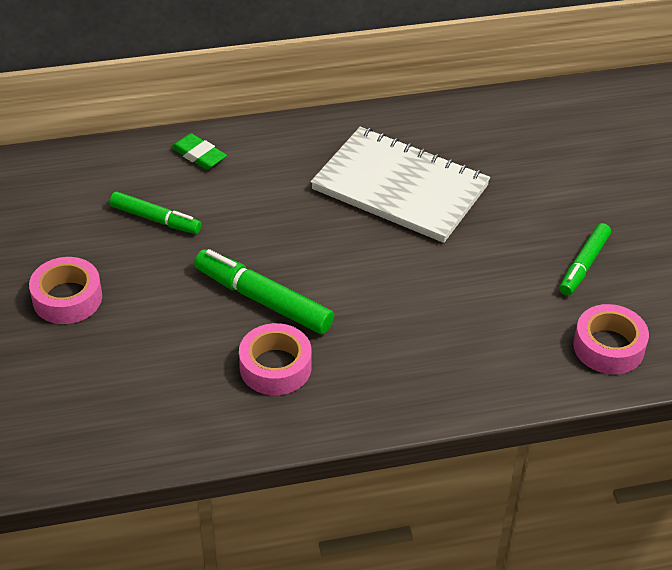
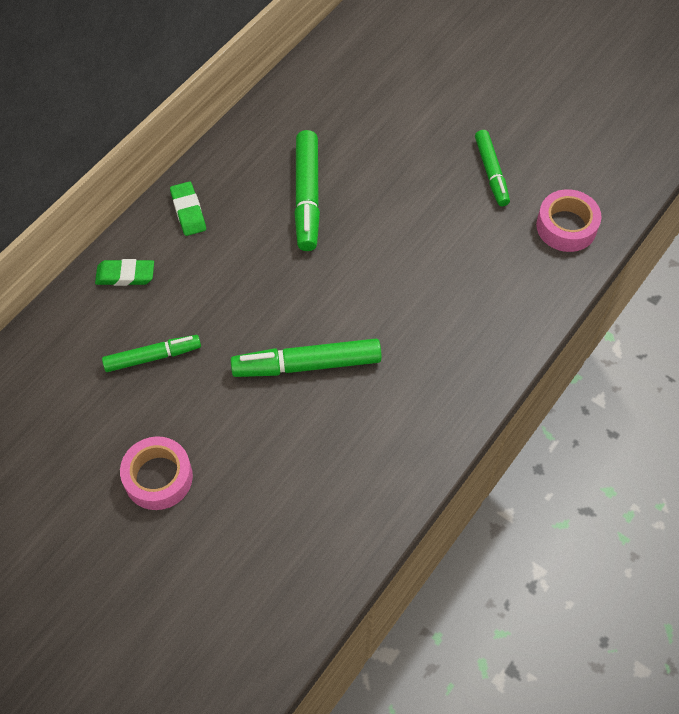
camera: 40 degrees left, 15 degrees up
(275, 367) = (372, 412): pink tape -> none
(294, 142) = (188, 211): none -> green eraser
(400, 188) = (307, 196): white notebook -> green marker

